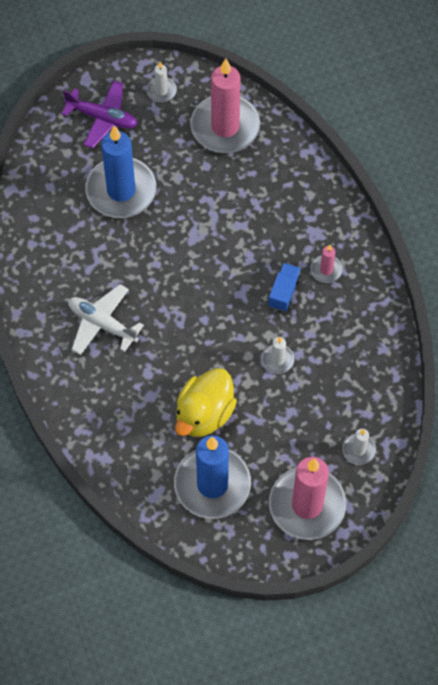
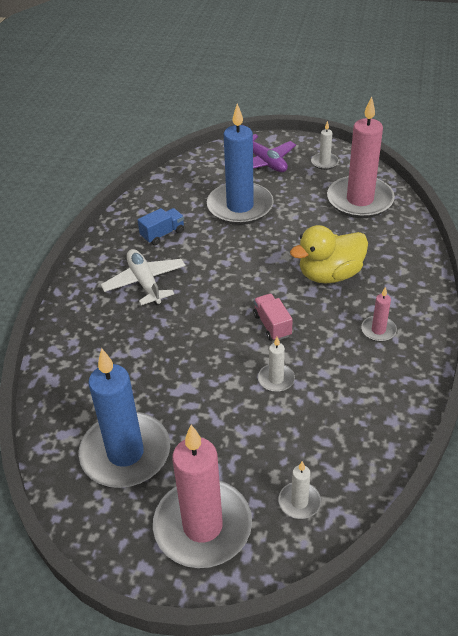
camera: 35 degrees right, 20 degrees down
(204, 414) = (170, 389): yellow duck -> yellow duck (330, 274)
(241, 310) = (272, 325): none -> pink truck
(284, 292) = (324, 329): blue truck -> blue truck (162, 234)

